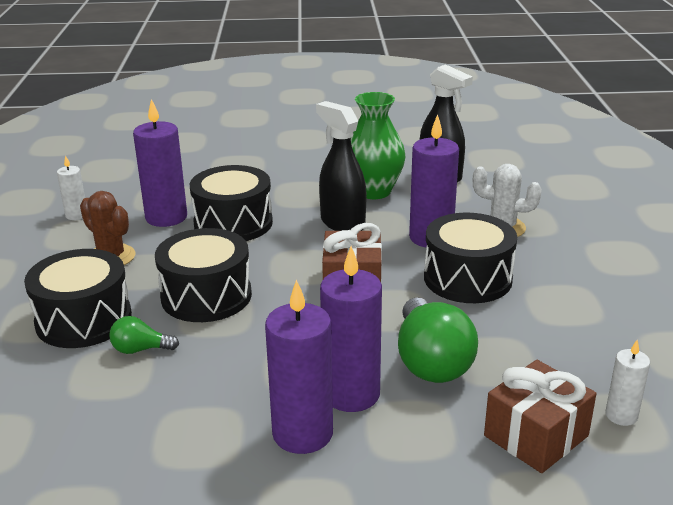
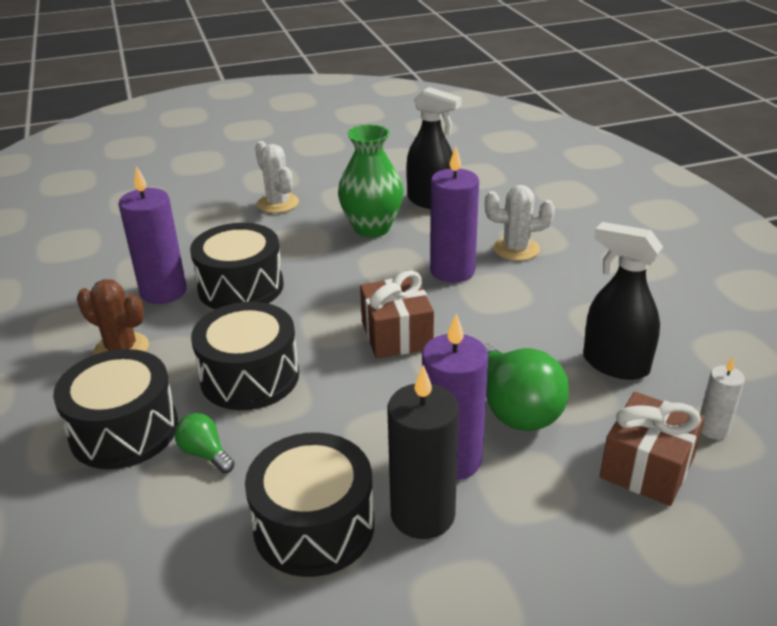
camera: 15 degrees left, 5 degrees up
(76, 215) = (58, 305): white candle -> none
(140, 349) = (205, 453): green light bulb -> green light bulb turned 60 degrees clockwise
(298, 160) = (278, 203): none -> white cactus
(302, 433) = (422, 514): purple candle -> black candle
(342, 223) = (356, 269): black spray bottle -> black spray bottle (615, 364)
(467, 278) = (508, 310): black drum -> black drum (314, 526)

